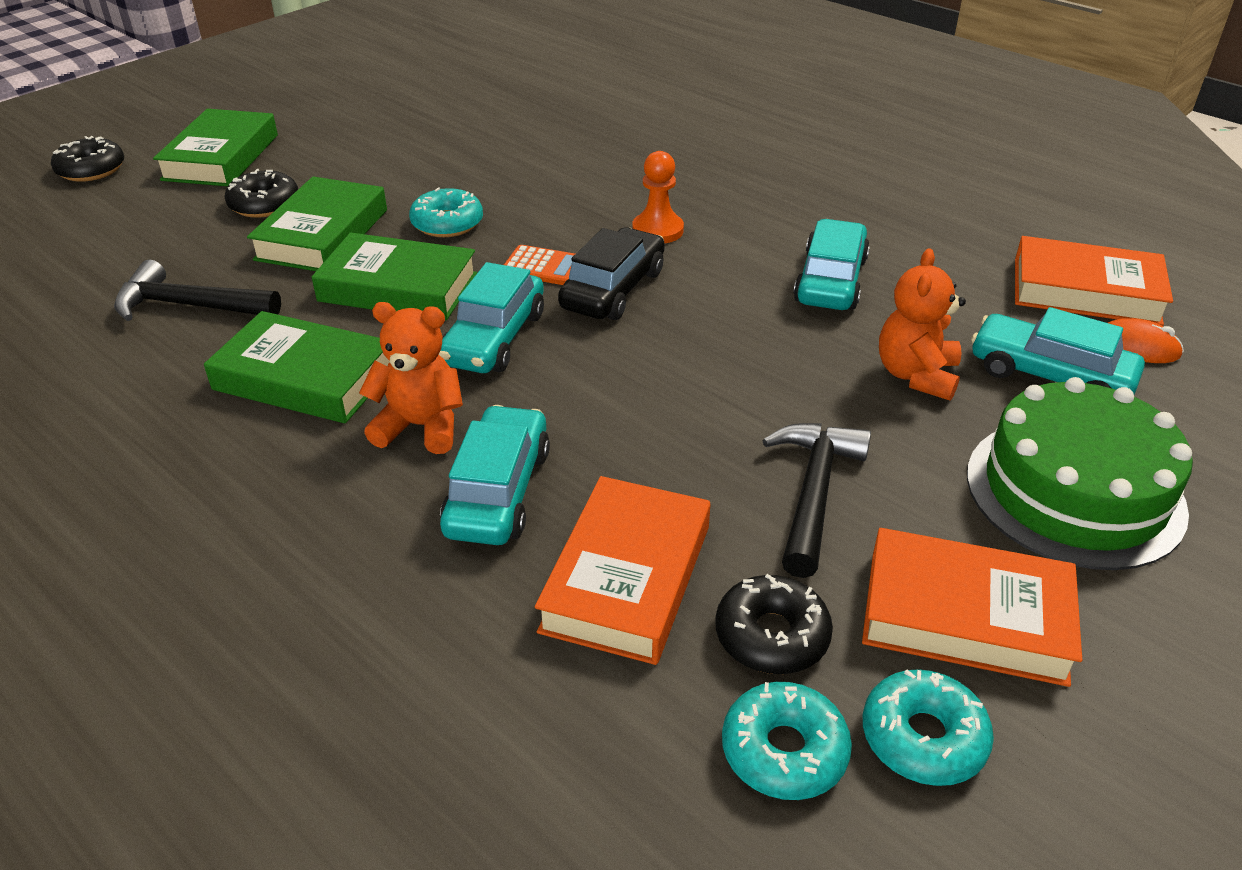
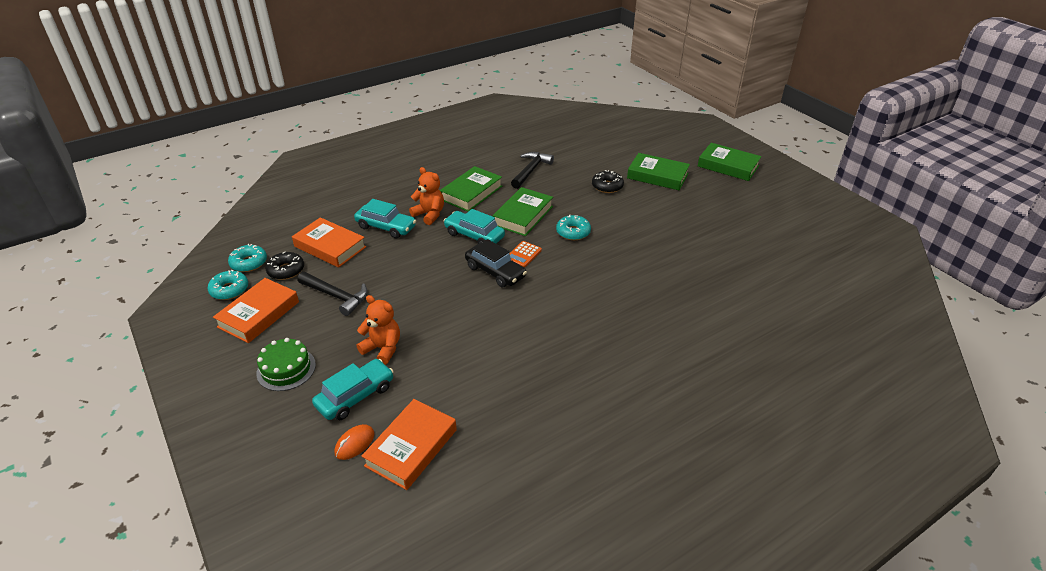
camera: 105 degrees right, 0 degrees up
(91, 170) = (652, 147): black donut -> none
(322, 234) = (574, 200): green book -> green book (728, 166)
(420, 426) = (429, 214): orange teddy bear -> orange teddy bear turned 75 degrees counterclockwise
(657, 230) = (543, 295): orange pawn -> none
(830, 280) = (470, 344): turquoise car -> none
(1074, 491) = (286, 369): green cake -> green cake, size x0.63

